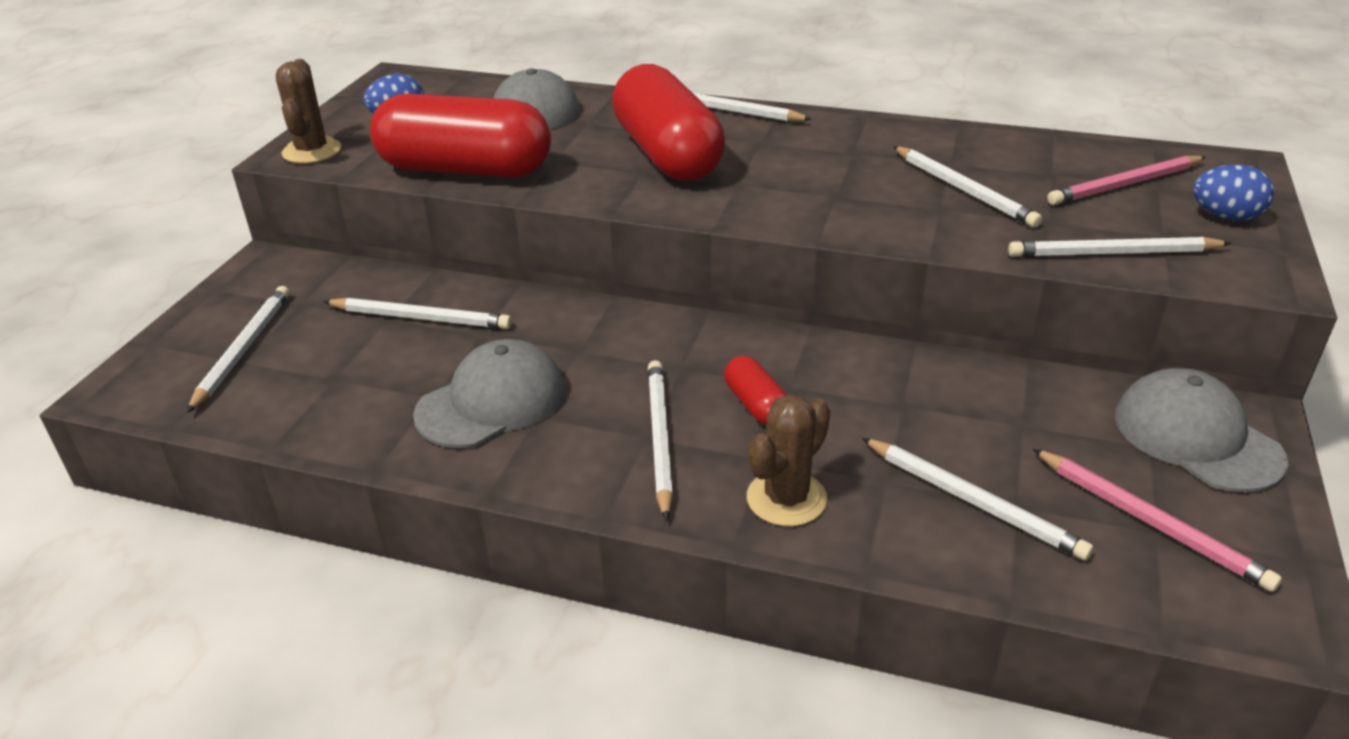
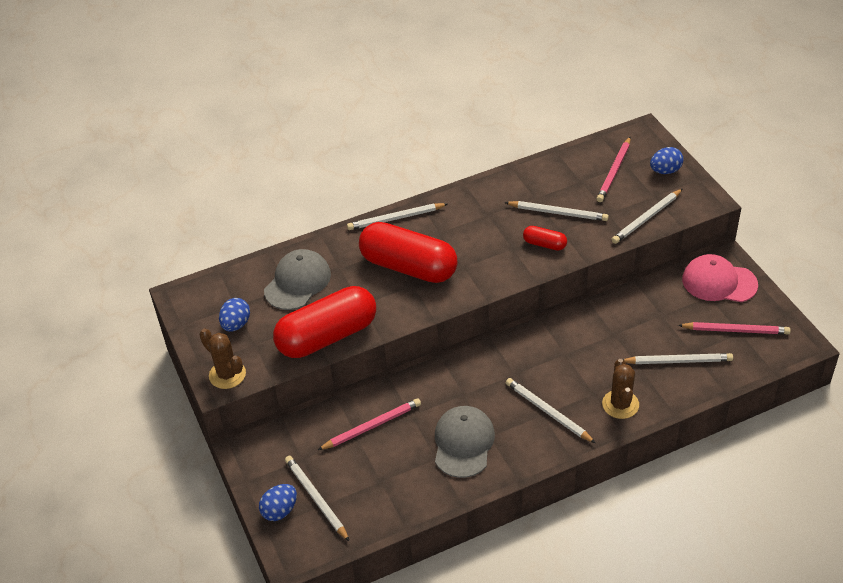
camera: 40 degrees left, 10 degrees up
(192, 337) = (280, 511): none -> blue egg
(421, 317) = (371, 426): white pencil -> pink pencil
(756, 405) = (564, 371): red capsule -> red capsule (544, 244)
(1196, 437) = (719, 282): grey cap -> pink cap

